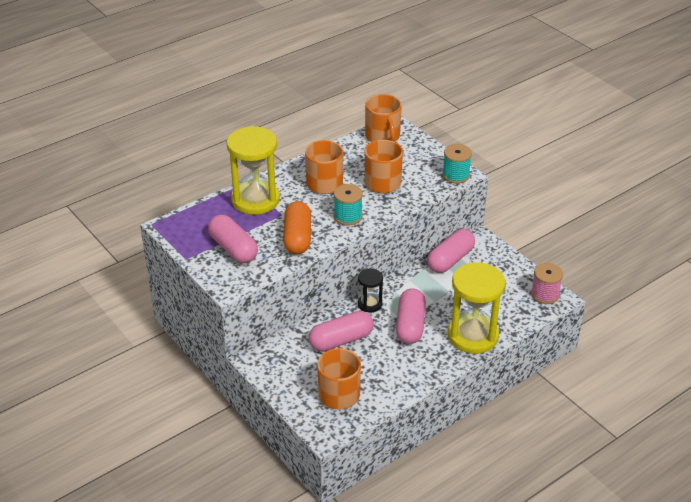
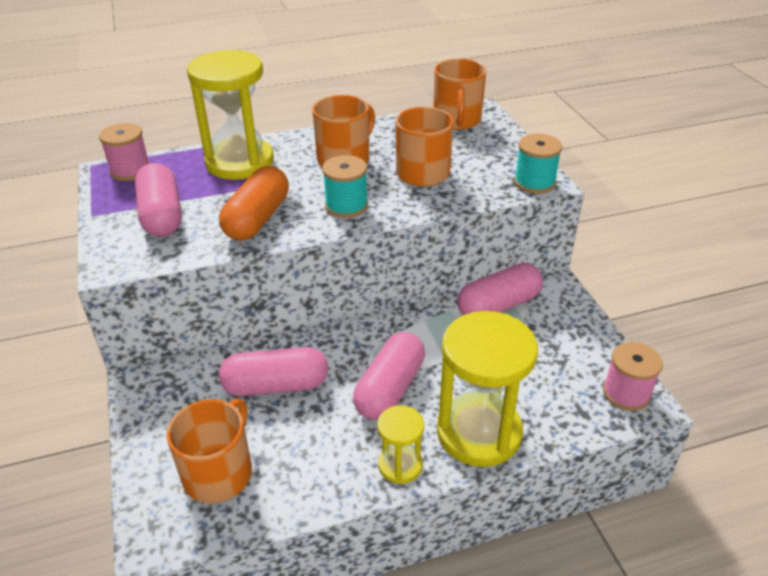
camera: 20 degrees right, 0 degrees up
(184, 222) = (130, 170): none -> pink spool
(370, 304) = (349, 341): black hourglass -> none
(438, 363) = (400, 465): none -> yellow hourglass

